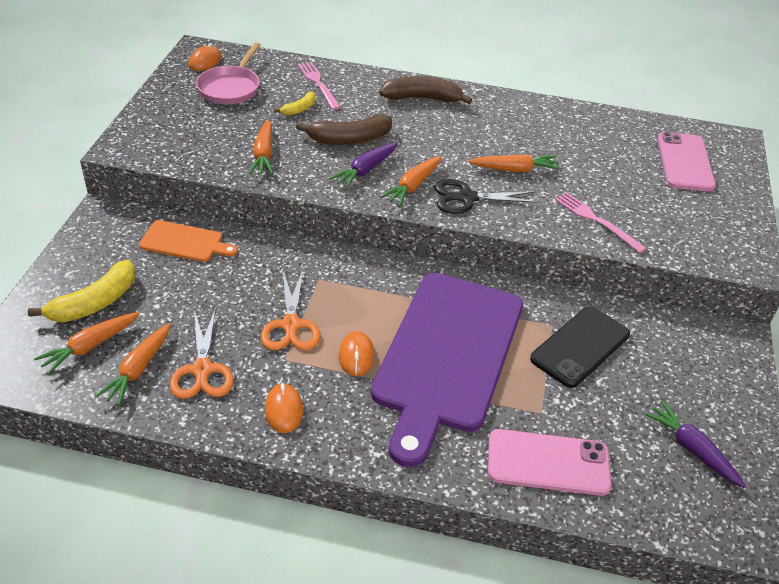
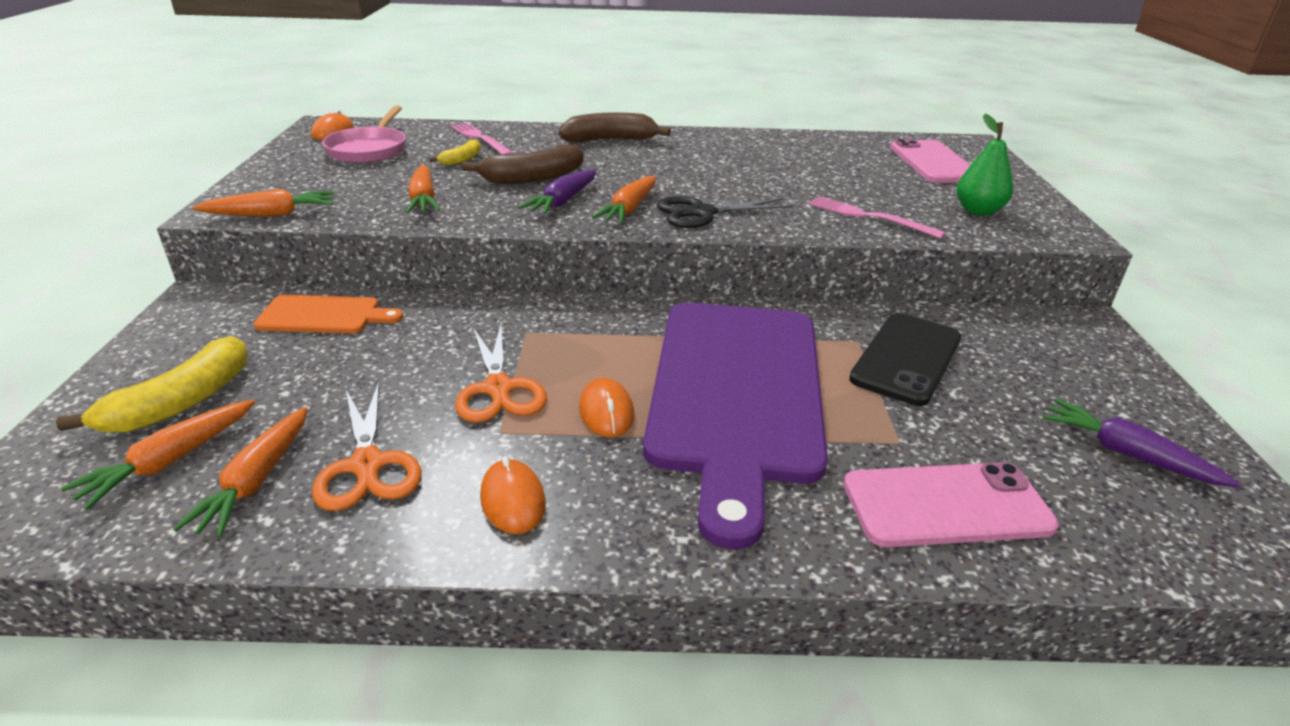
camera: 10 degrees left, 10 degrees down
(515, 169) = (747, 184): orange carrot -> orange carrot (271, 214)
(689, 226) = (978, 211): none -> green pear

